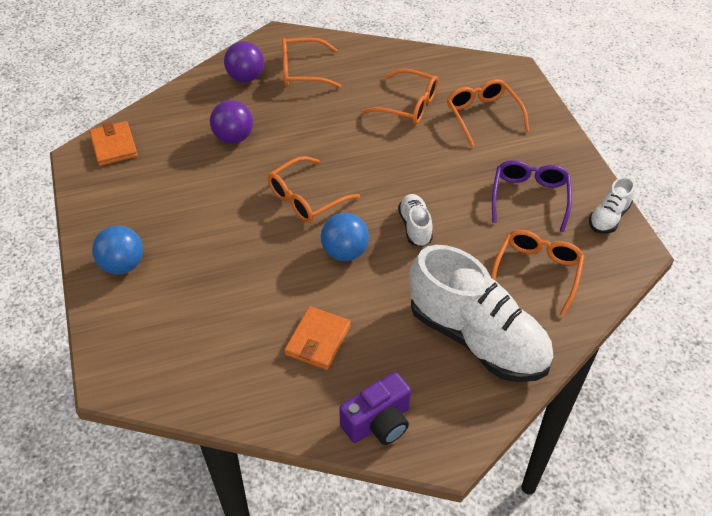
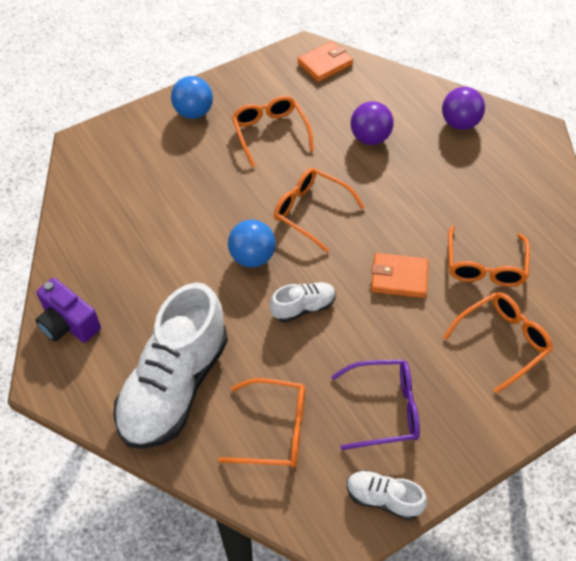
camera: 75 degrees right, 5 degrees up
(303, 71) = (493, 165): orange glasses -> orange glasses (270, 134)
(318, 340) = (146, 261): orange wallet -> orange wallet (399, 277)

